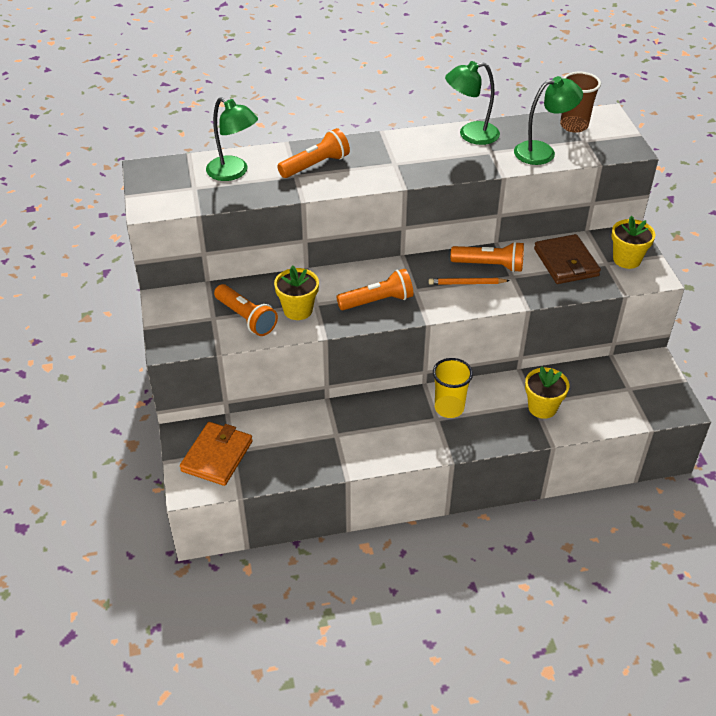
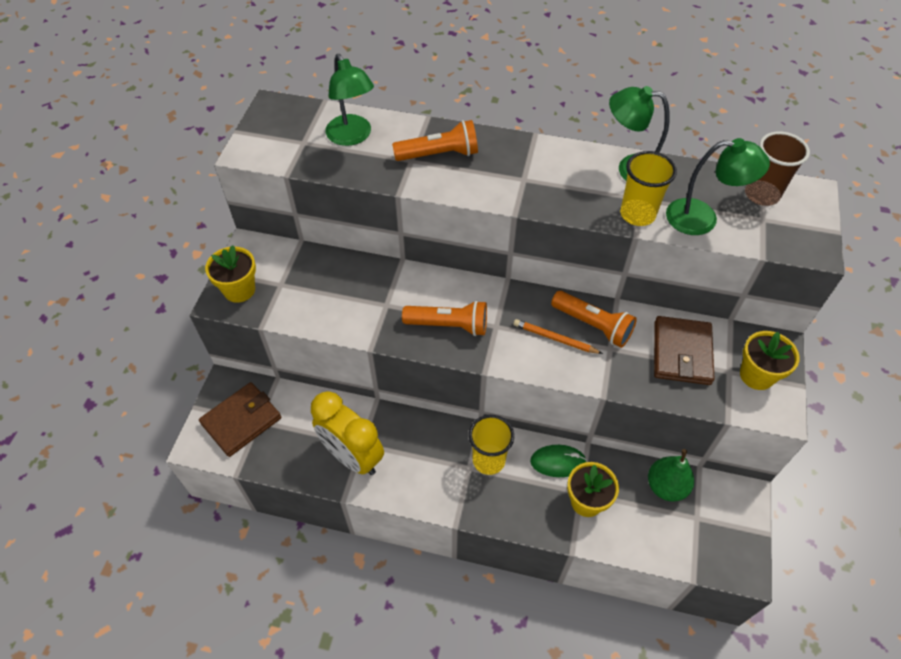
camera: 25 degrees right, 10 degrees up
(217, 456) = (241, 421): orange wallet -> brown wallet
(246, 318) = (310, 296): orange flashlight -> none
(298, 310) = (364, 306): yellow flower pot -> yellow flower pot (239, 290)
(334, 446) = (352, 456): none -> yellow clock
(495, 162) = (637, 214): none -> yellow cup
(504, 390) = (558, 462): none -> green mouse
(595, 376) = (666, 486): none -> green pear

